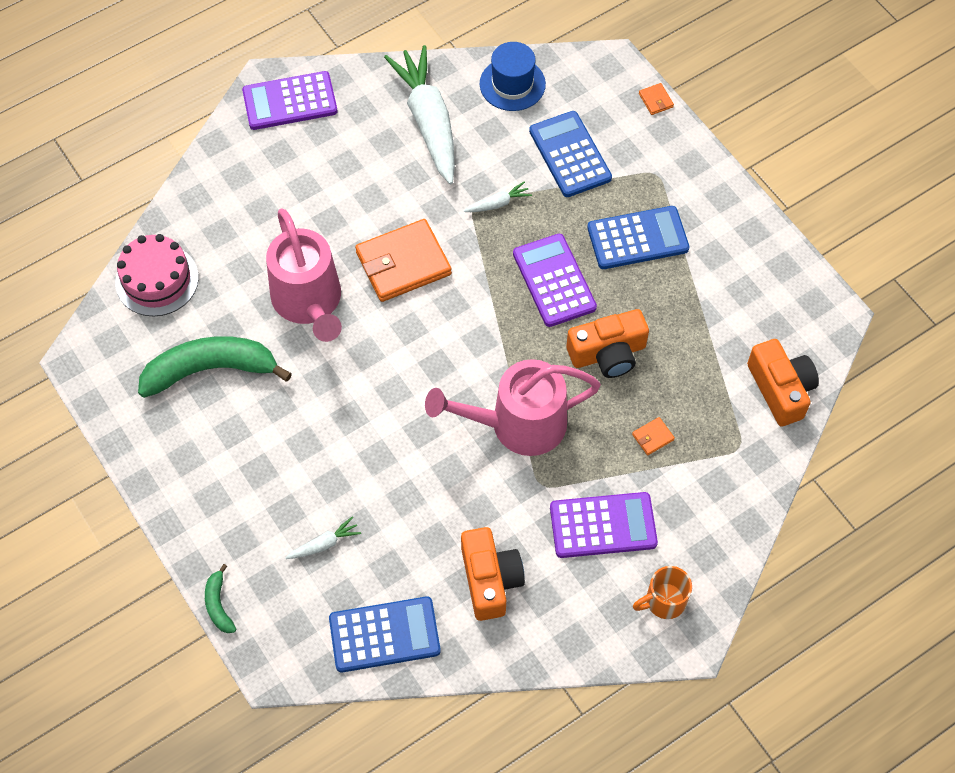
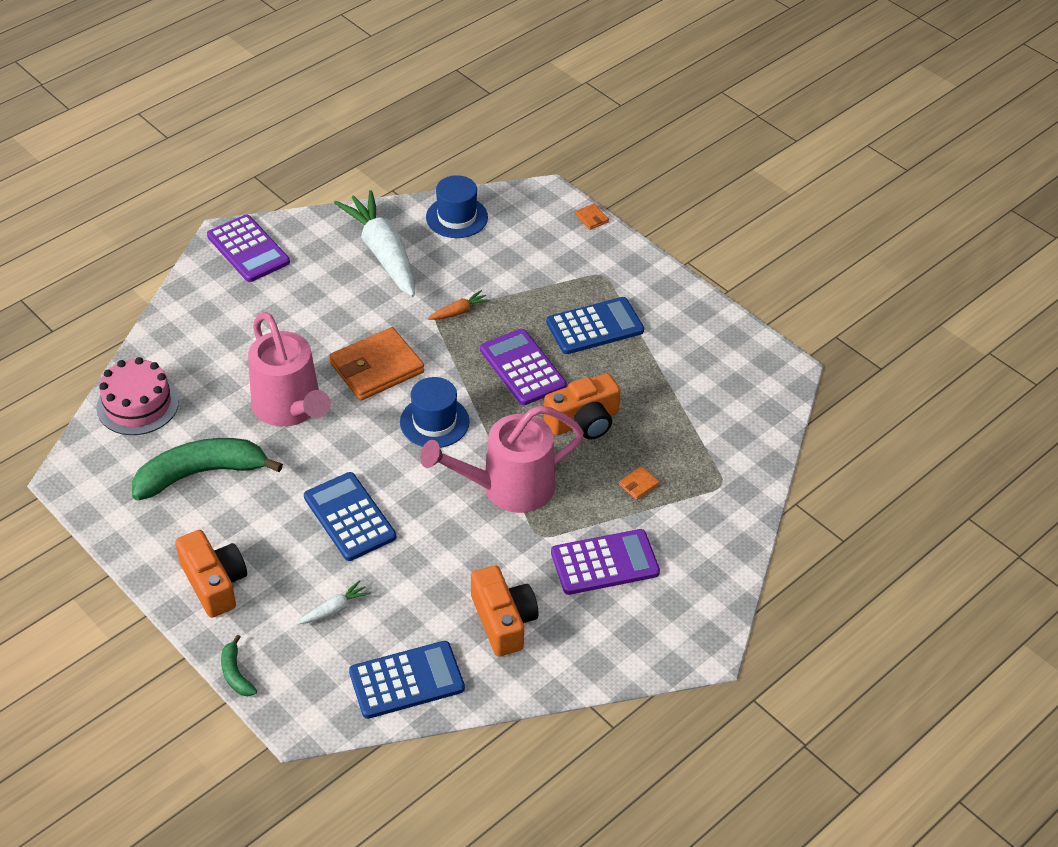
camera: 10 degrees left, 15 degrees down
(290, 102) = (248, 249): purple calculator -> purple calculator turned 105 degrees counterclockwise
(453, 336) = (434, 422): none -> blue hat
(498, 203) = (459, 311): white carrot -> orange carrot
(569, 155) = (519, 267): blue calculator -> blue calculator (349, 517)
(664, 601) = (675, 619): orange mug -> none
(781, 389) = (751, 433): orange camera -> orange camera (214, 583)

